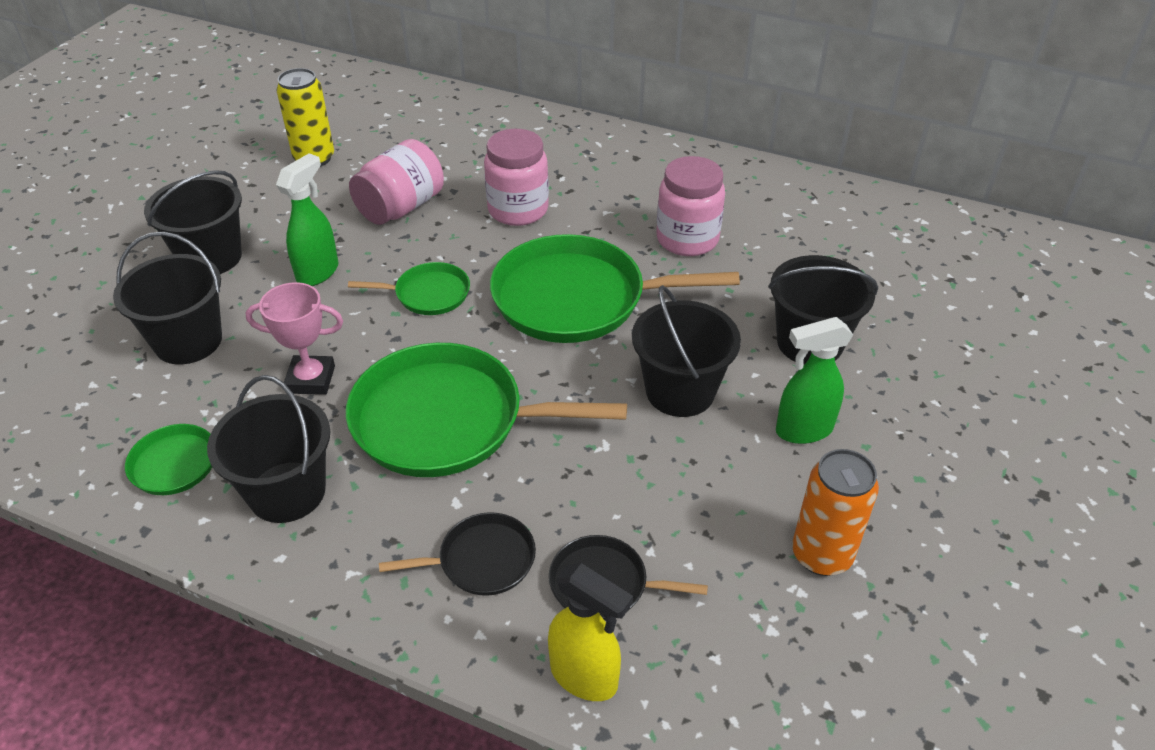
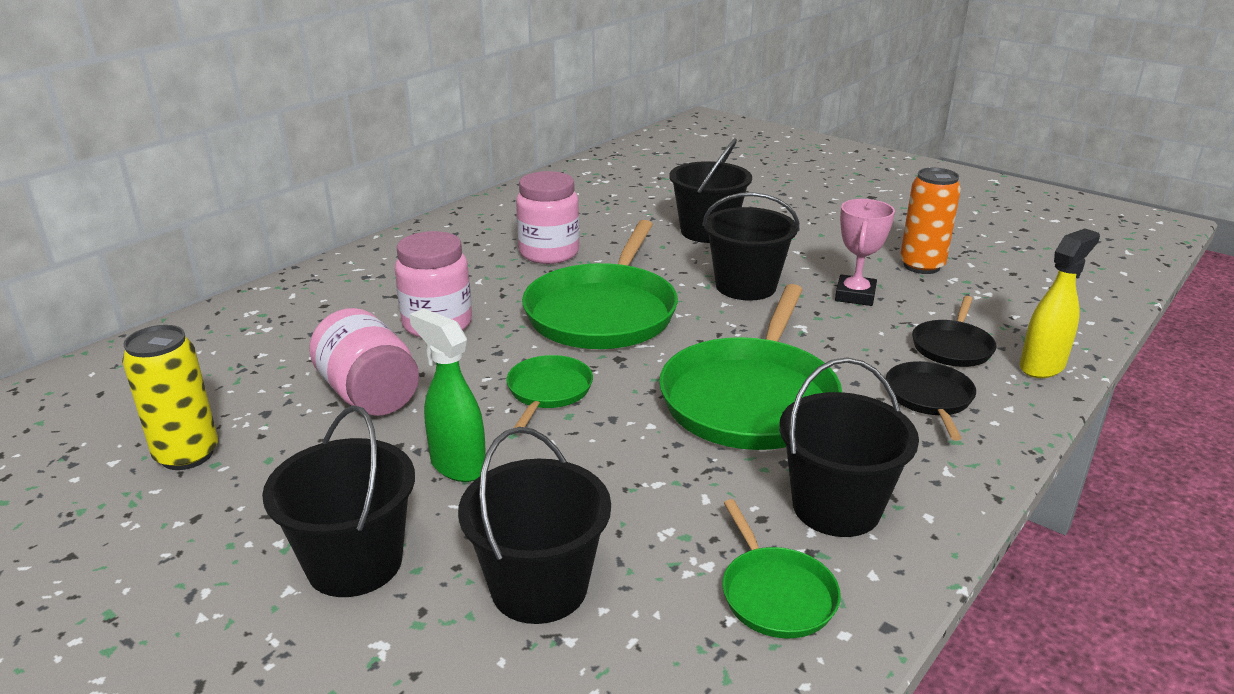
camera: 75 degrees left, 15 degrees down
(311, 379) = (659, 482): pink trophy -> pink trophy (855, 295)
(803, 430) = (801, 250): green spray bottle -> none

